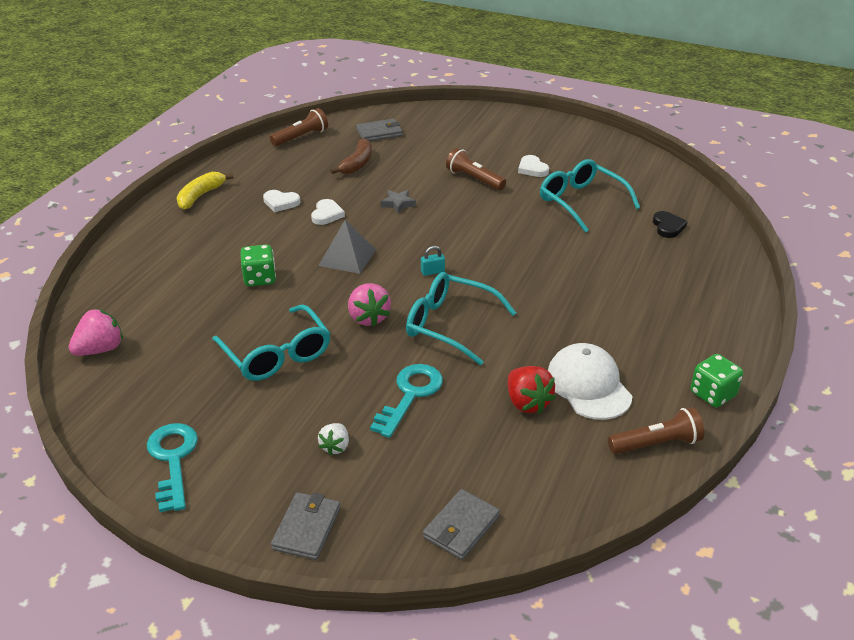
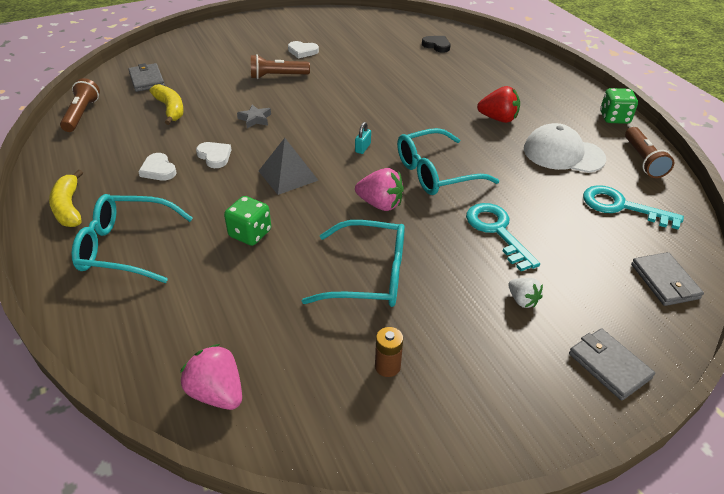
camera: 50 degrees left, 5 degrees up
(100, 349) = (217, 392): pink strawberry -> pink strawberry turned 45 degrees counterclockwise
(173, 460) = (448, 414): turquoise key -> turquoise key (621, 207)
(191, 409) = (387, 366): none -> brown battery
(281, 202) = (158, 170): white heart -> white heart turned 90 degrees clockwise
(357, 164) = (170, 109): brown banana -> yellow banana
(379, 133) = (147, 80): grey wallet -> grey wallet turned 45 degrees counterclockwise
(527, 403) = (557, 186): red strawberry -> red strawberry (498, 119)
(581, 202) = (367, 56): turquoise glasses -> turquoise glasses (126, 247)
(656, 444) = (643, 160): brown flashlight -> brown flashlight turned 150 degrees clockwise

